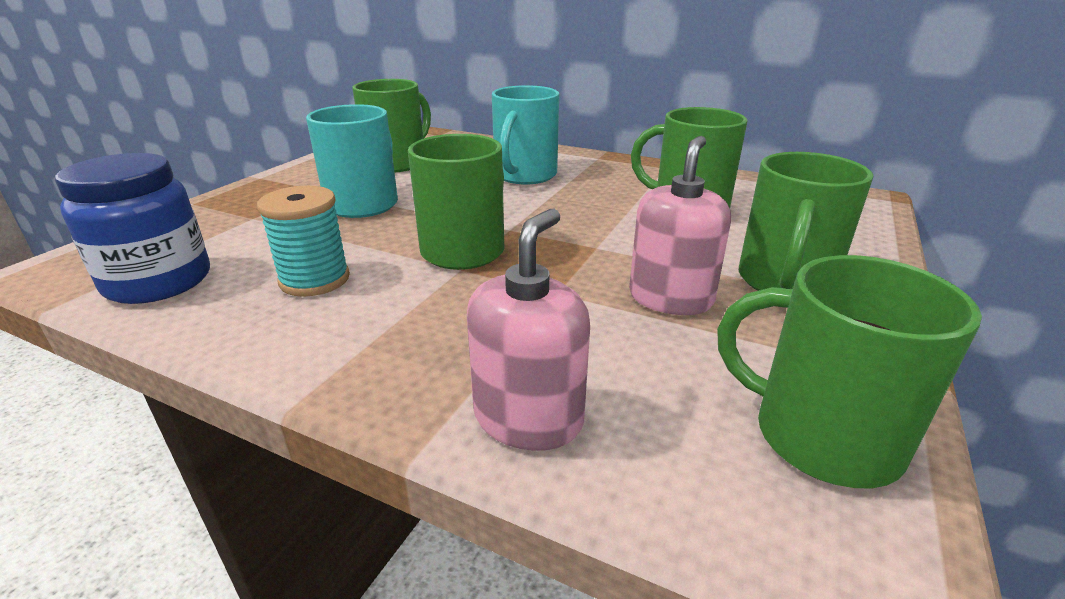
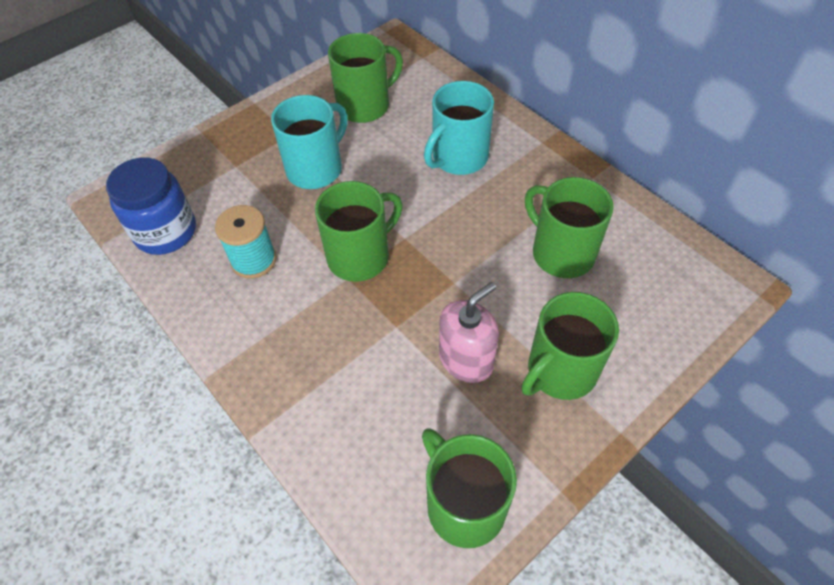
camera: 25 degrees right, 25 degrees up
(528, 418) = (320, 430): pink soap dispenser -> none

